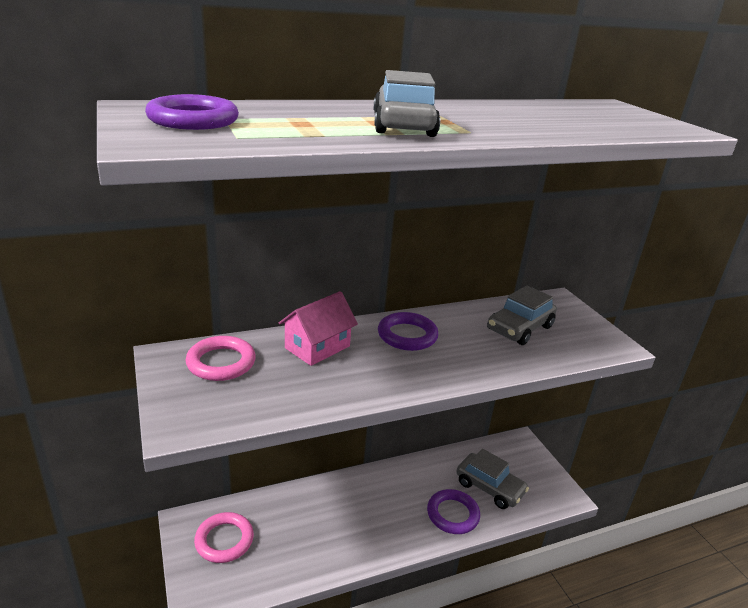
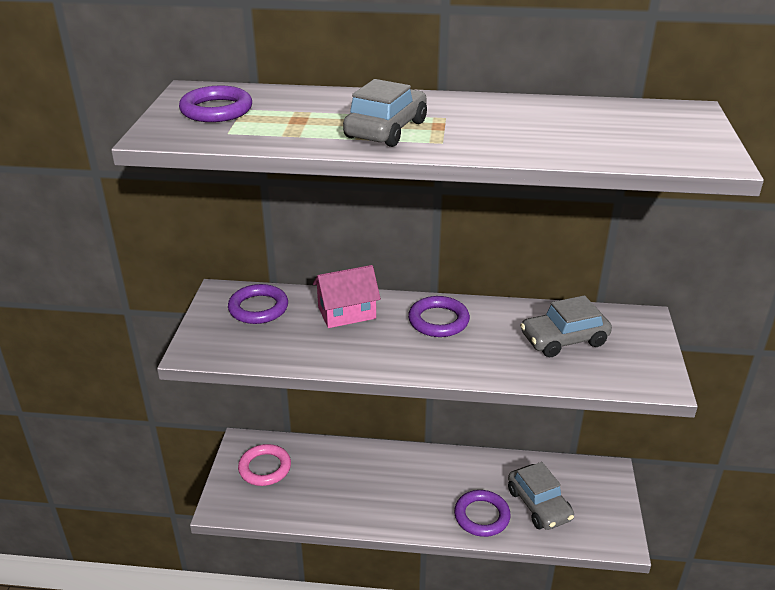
camera: 30 degrees right, 5 degrees up
(221, 362) = (258, 308): pink ring -> purple ring

